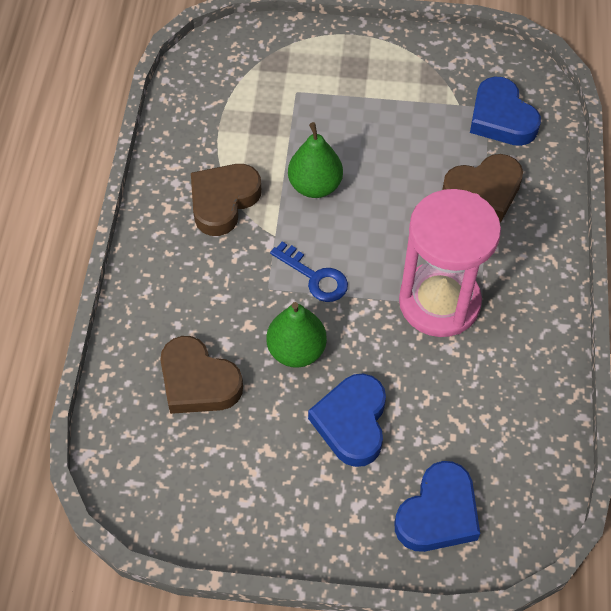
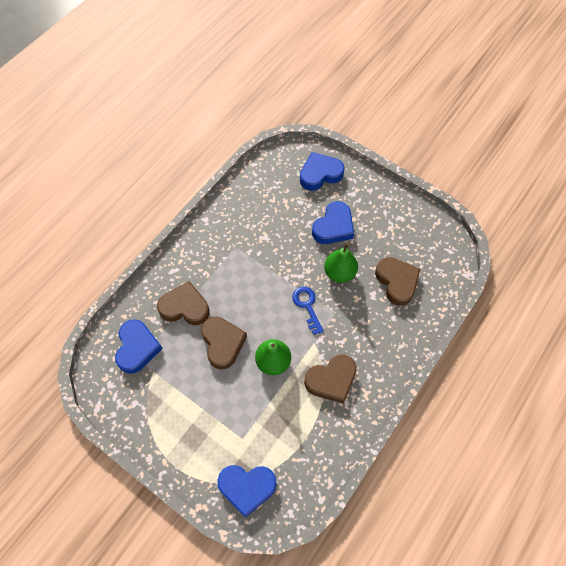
camera: 150 degrees left, 5 degrees up
(258, 52) = (247, 487): none -> blue heart
(397, 174) = (222, 343): none -> brown heart
(439, 302) = (254, 260): pink hourglass -> none

